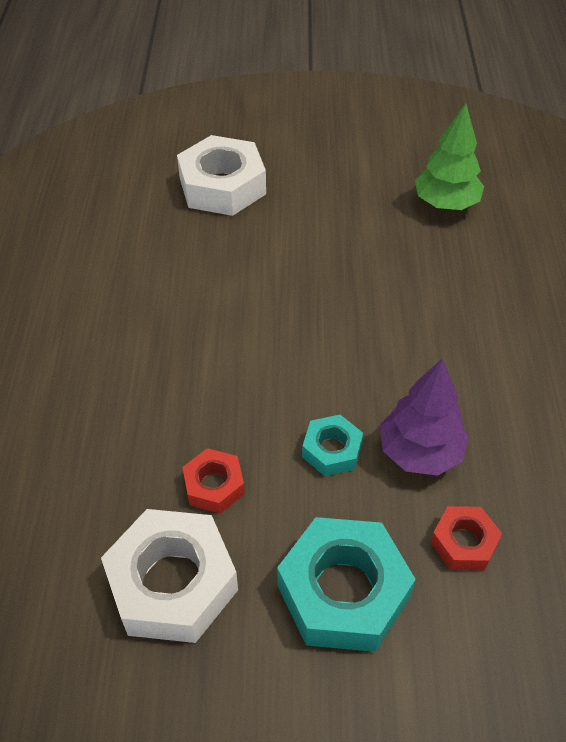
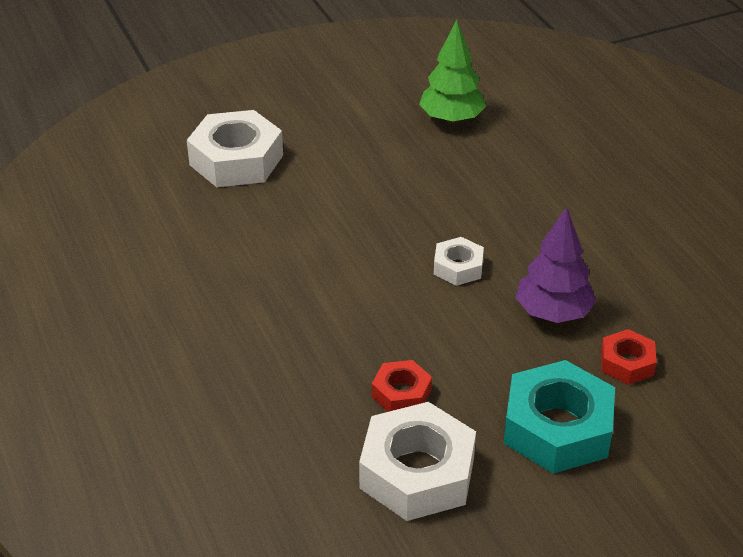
camera: 25 degrees left, 10 degrees down
(331, 450) = (481, 335): turquoise nut -> none
(355, 365) = (458, 267): none -> white nut

